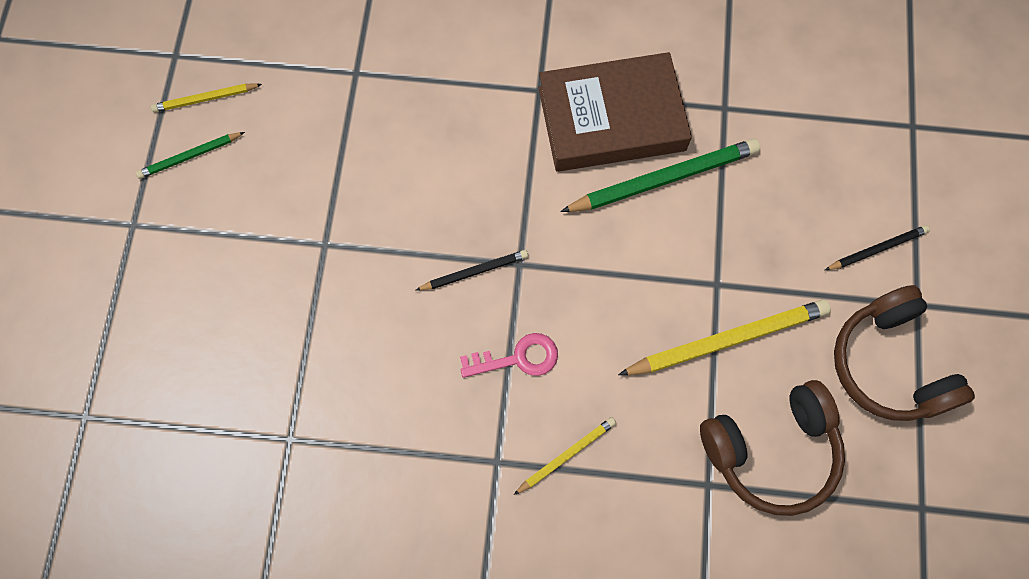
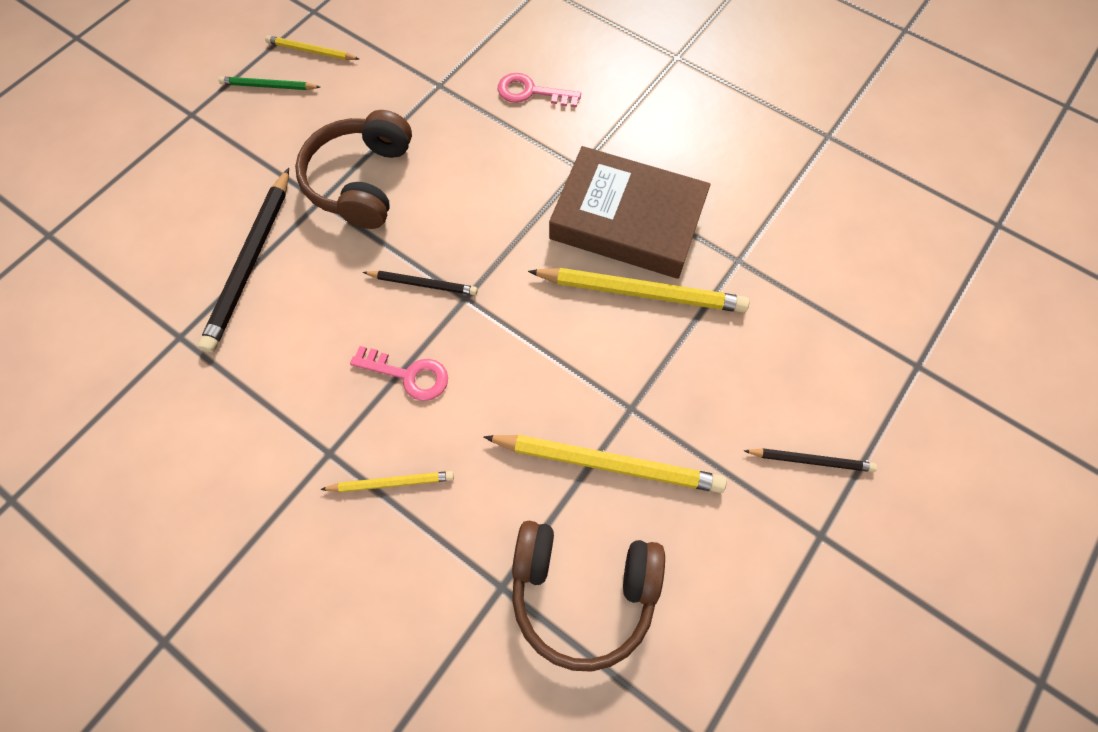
camera: 30 degrees right, 5 degrees down
(303, 336) = (250, 262): none -> black pencil
(447, 37) = (531, 92): none -> pink key
(663, 179) = (641, 292): green pencil -> yellow pencil
(889, 364) = (755, 577): brown headphones -> brown headphones (361, 181)

